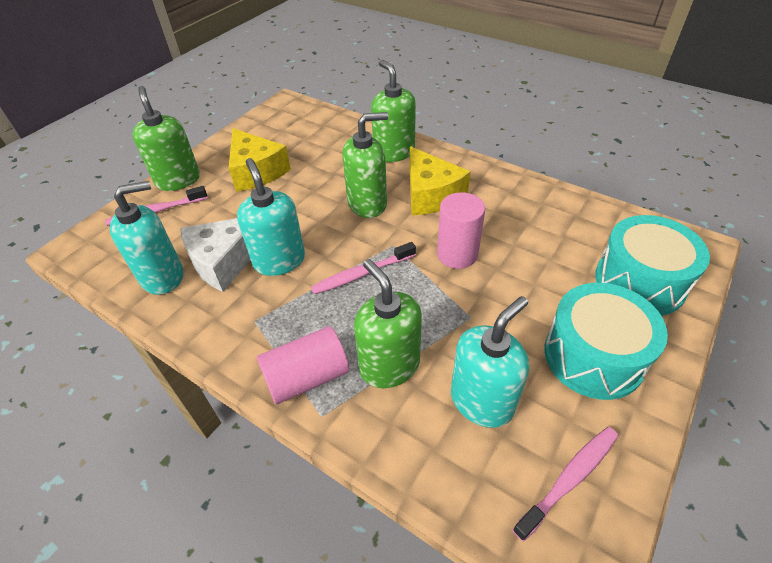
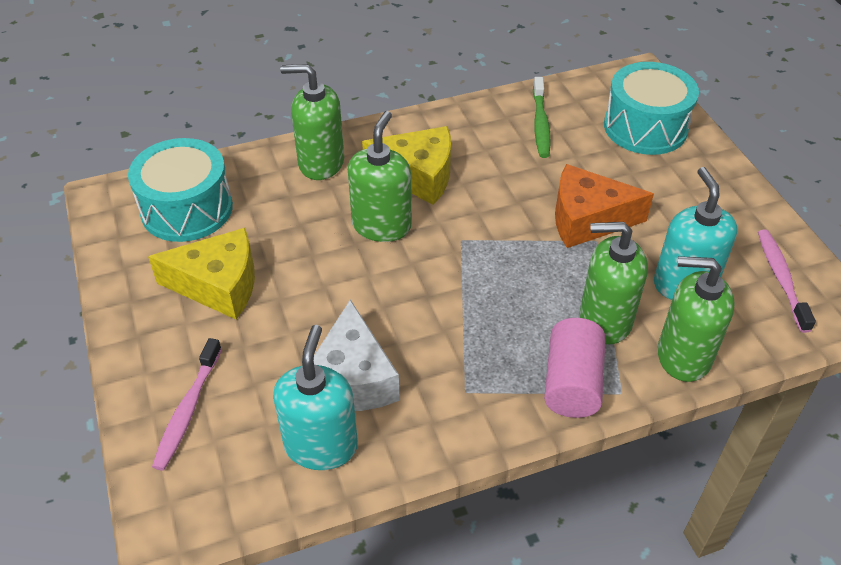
camera: 55 degrees left, 0 degrees up
(178, 180) = (145, 365): green soap dispenser -> green soap dispenser (683, 356)
(279, 260) = (397, 333): turquoise soap dispenser -> none
(362, 273) = (478, 281): pink toothbrush -> none
(457, 254) = (516, 205): pink cylinder -> none
(488, 300) = (587, 219): none -> orange cheese
(559, 222) = (540, 123): none -> green toothbrush
(593, 356) = (692, 198): turquoise drum -> turquoise drum (187, 209)

